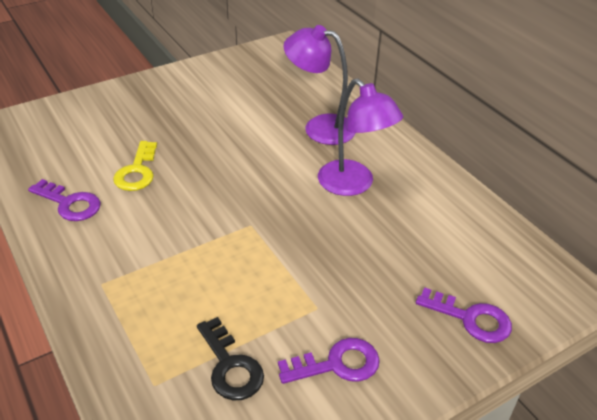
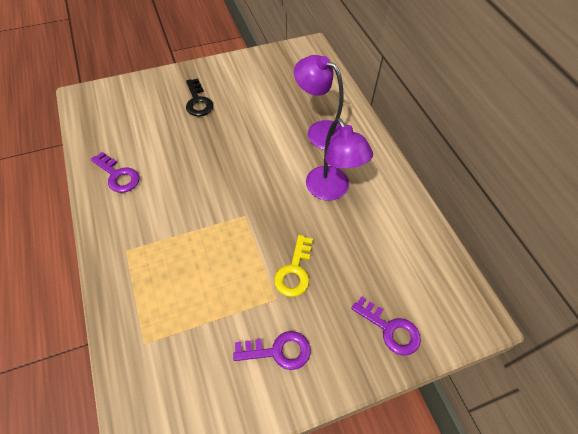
camera: 10 degrees right, 15 degrees up
(137, 171) = (172, 153): yellow key -> yellow key (294, 271)
(230, 366) = (201, 338): black key -> black key (198, 101)

